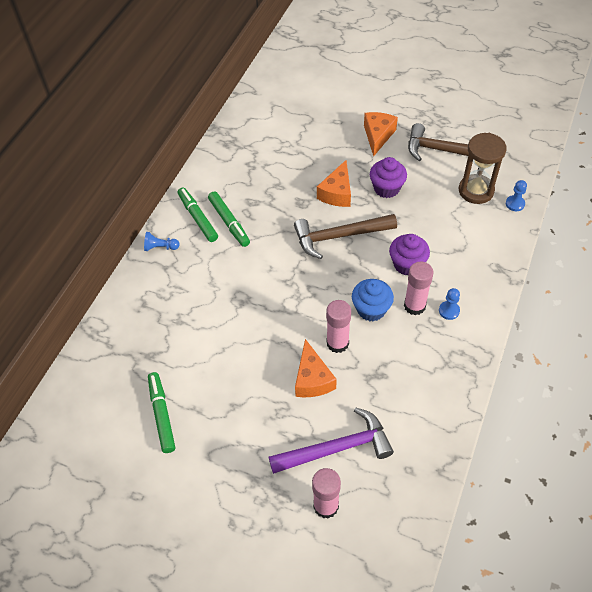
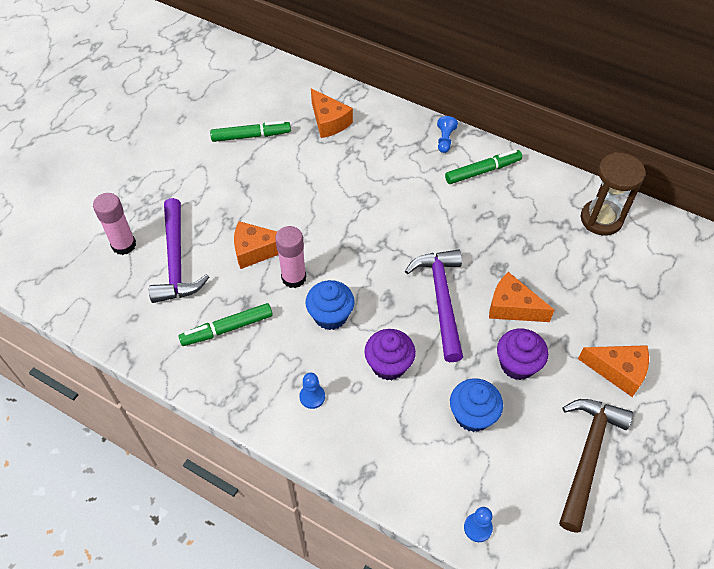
camera: 95 degrees right, 0 degrees up
(138, 344) = (329, 122): none -> orange cheese
(229, 222) = (473, 198): green marker -> green marker (227, 329)
(339, 236) = (441, 300): brown hammer -> purple hammer
(414, 306) = (326, 361): pink glue stick -> none
(434, 211) = (472, 415): none -> blue cupcake
(476, 191) = (507, 479): brown hourglass -> brown hourglass (601, 219)

